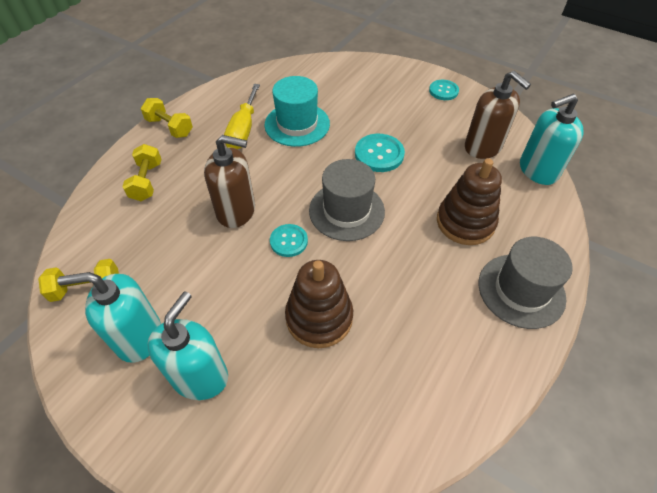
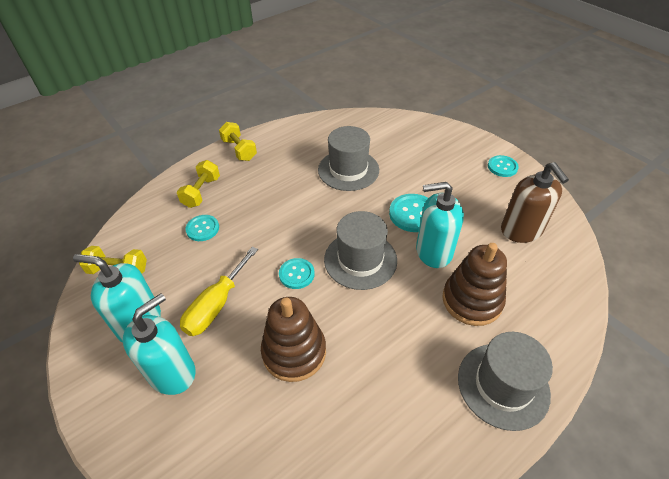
camera: 20 degrees right, 5 degrees down
(166, 220) = (202, 229): none -> turquoise button
(236, 211) = (263, 235): brown soap dispenser -> none
(243, 130) = (299, 165): yellow screwdriver -> yellow screwdriver (216, 305)
(297, 124) = (348, 170): turquoise hat -> grey hat
(537, 170) = (571, 267): turquoise soap dispenser -> turquoise soap dispenser (433, 251)

